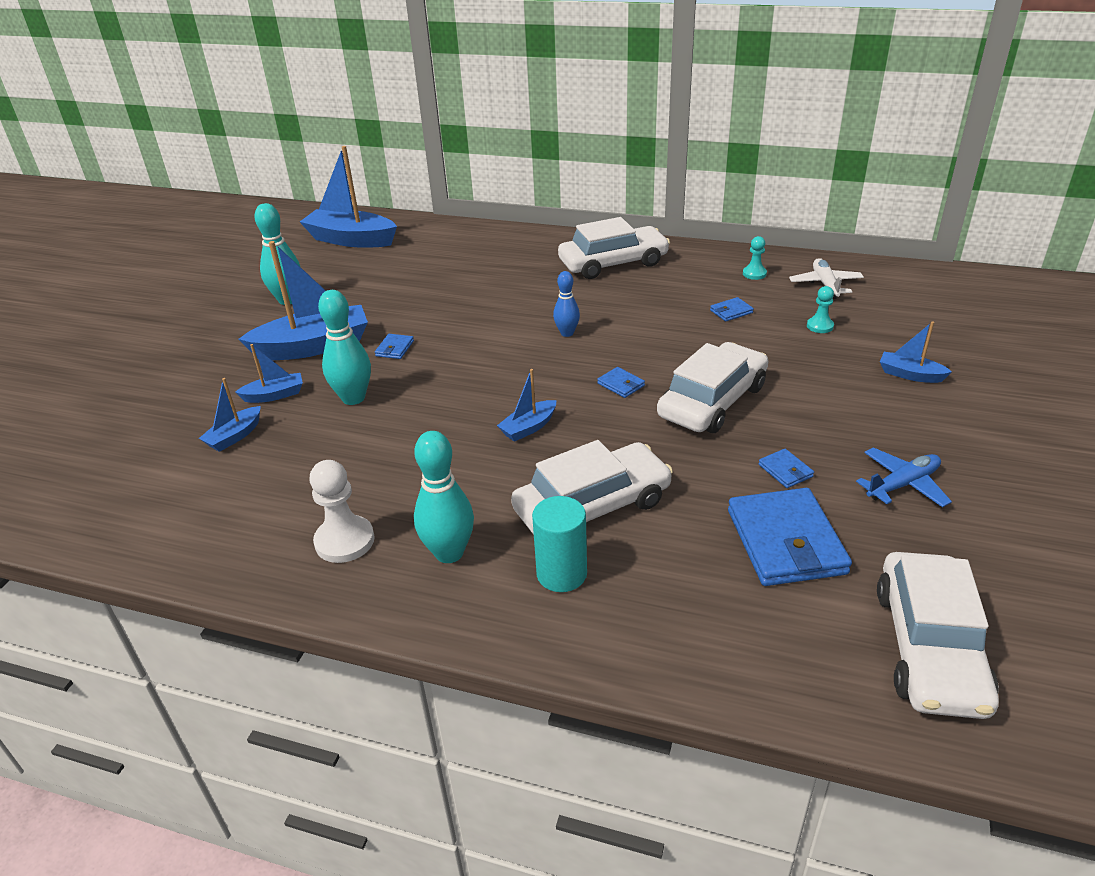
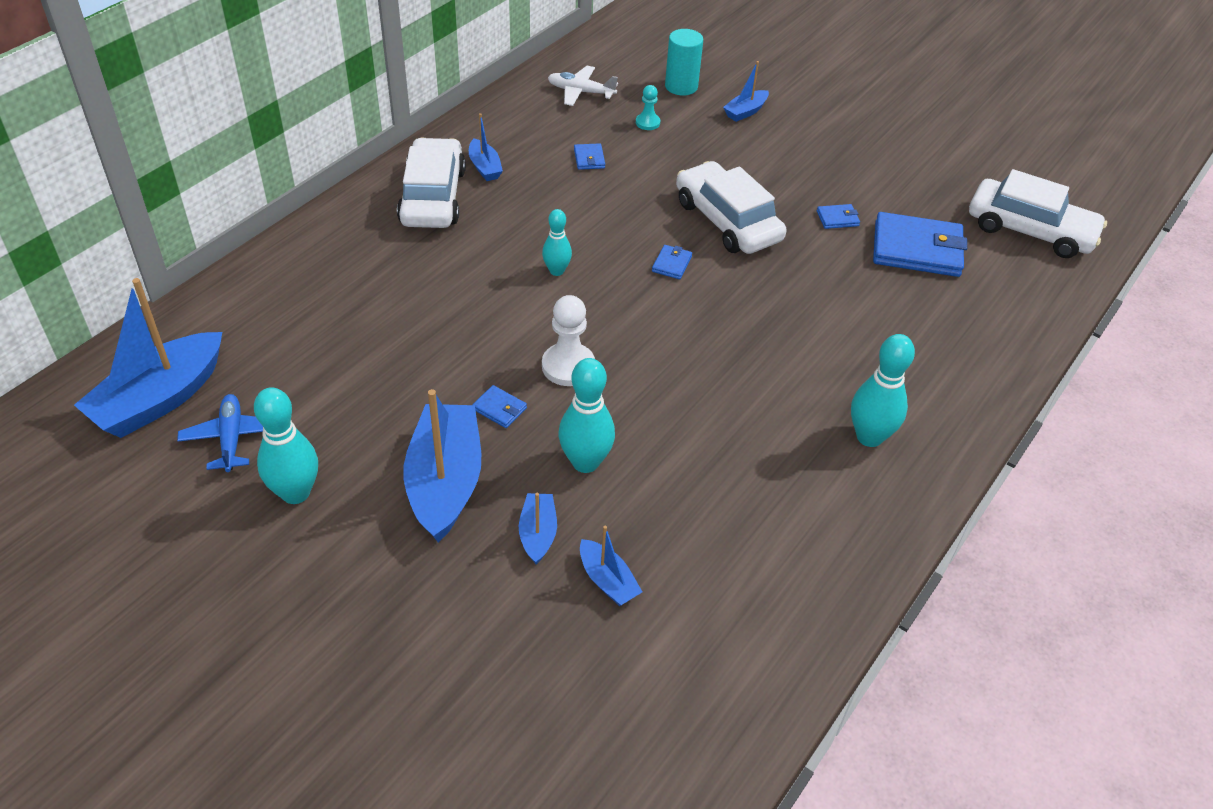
camera: 75 degrees left, 10 degrees up
(344, 541) = (829, 507): white pawn -> white pawn (568, 366)
(528, 427) = (710, 342): blue boat -> blue boat (485, 167)
(561, 574) = (916, 375): turquoise cylinder -> turquoise cylinder (681, 86)
(567, 333) = (556, 271): blue bowling pin -> turquoise bowling pin
(592, 506) = (840, 334): white car -> none
(621, 384) = (672, 264): blue wallet -> blue wallet turned 45 degrees counterclockwise
(754, 274) = (530, 120): turquoise pawn -> none
(902, 485) = (875, 173): blue plane -> blue plane (232, 438)

